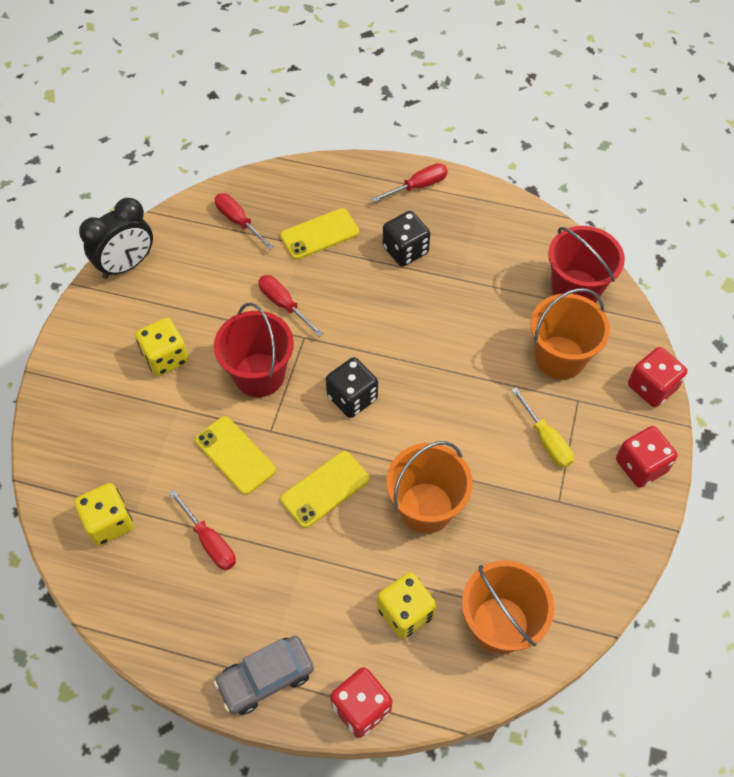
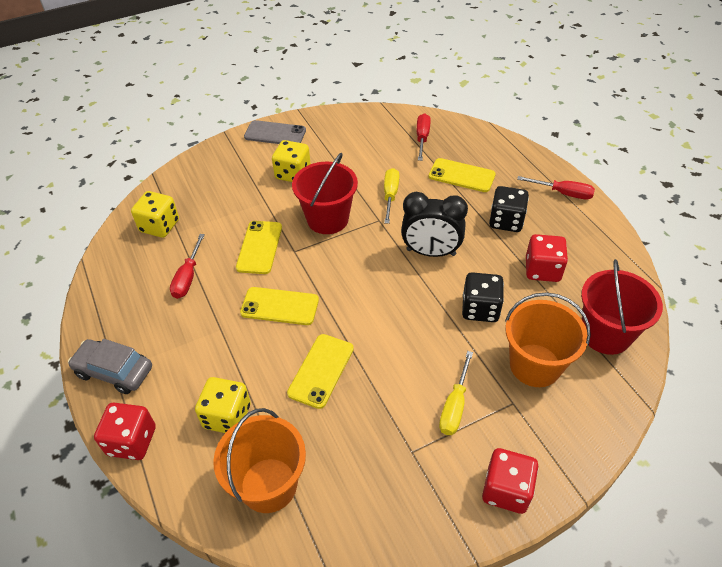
camera: 50 degrees right, 10 degrees down
(87, 330) = (275, 134): none -> grey phone
(126, 265) = (334, 118): black clock -> black clock (431, 252)
(284, 305) = (390, 195): red screwdriver -> yellow screwdriver
(352, 398) = (362, 273): black dice -> black dice (480, 309)
(426, 507) = (321, 370): orange bucket -> yellow phone
(652, 387) = (587, 447): red dice -> red dice (542, 270)

